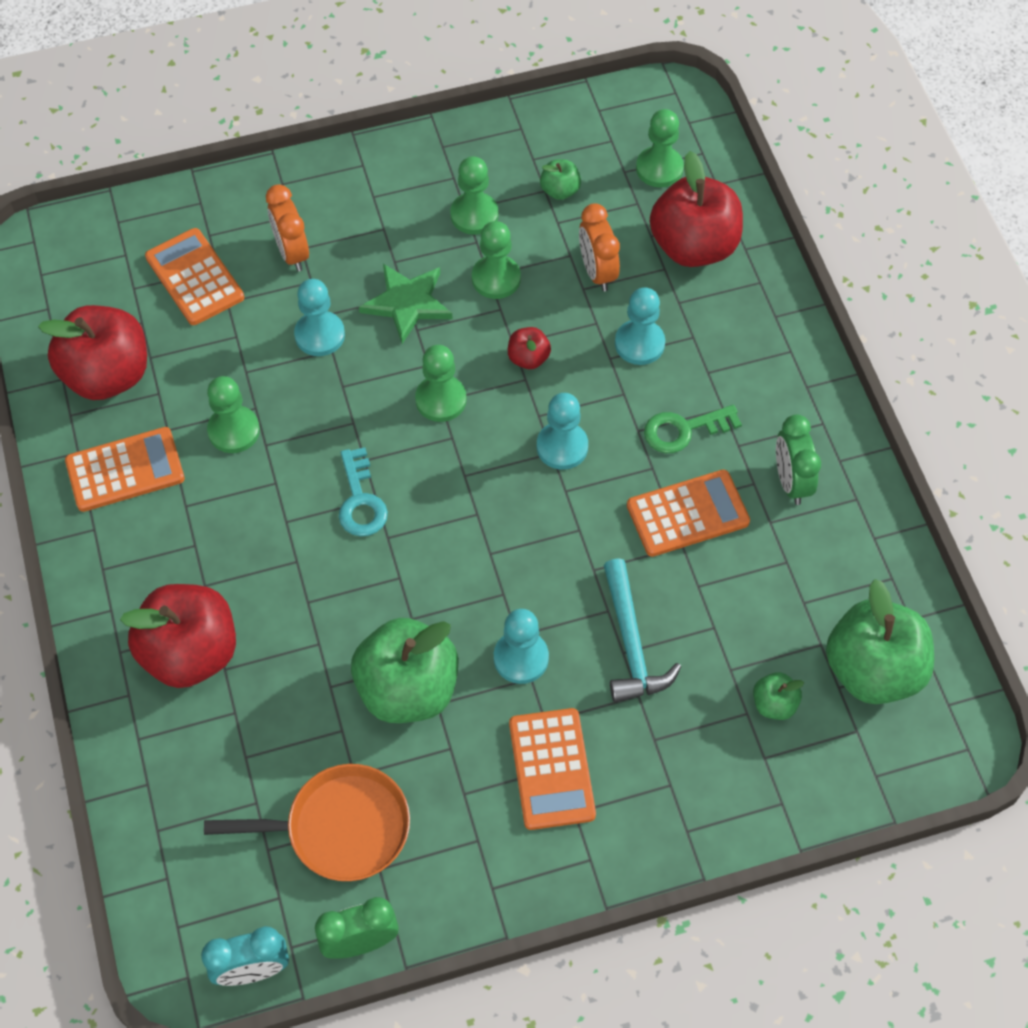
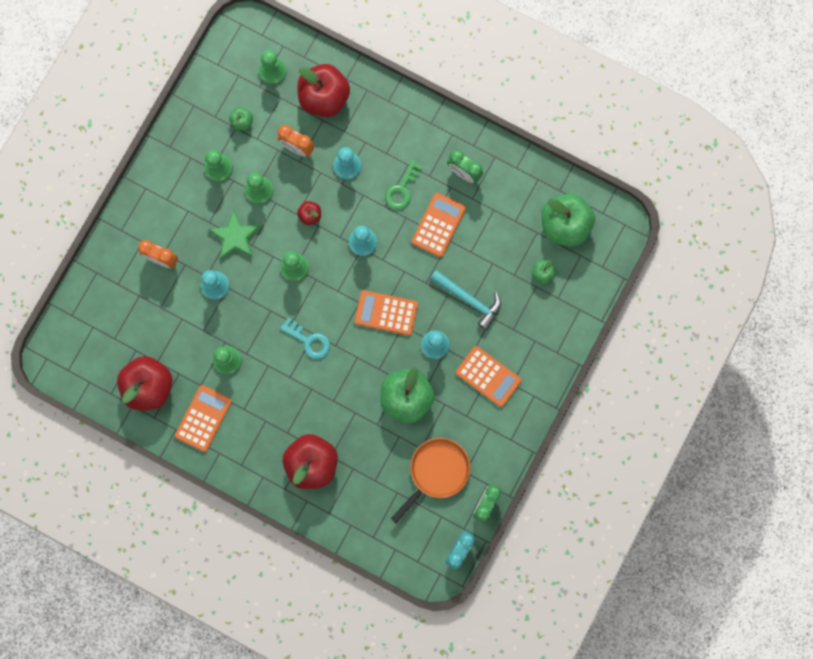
camera: 45 degrees left, 20 degrees up
(194, 277) = (134, 309): orange calculator -> orange calculator (386, 313)

